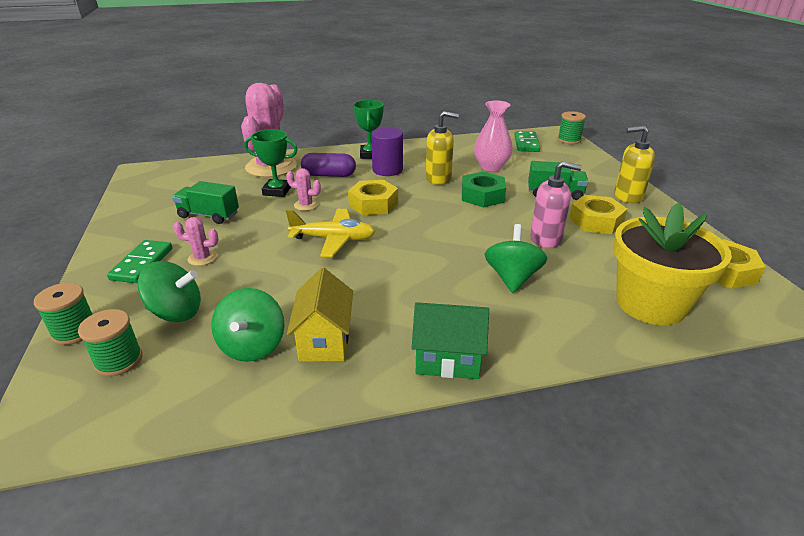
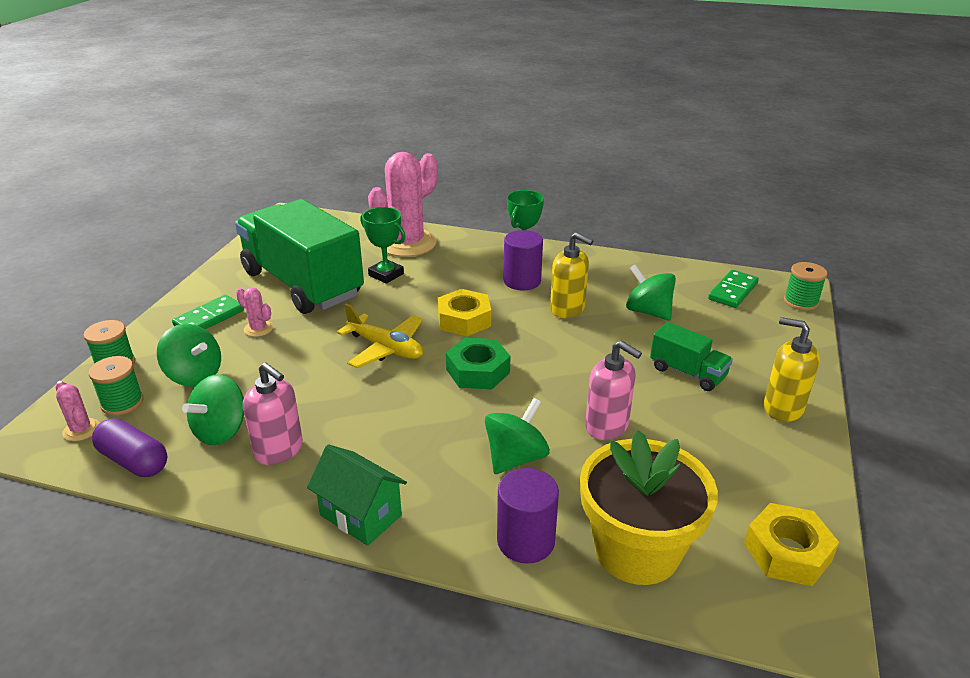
camera: 30 degrees right, 0 degrees up
(209, 215) = (302, 284): green truck -> green truck, size x2.28
(306, 205) = (397, 300): pink cactus -> pink cactus (81, 430)
(325, 340) = (279, 450): yellow house -> pink soap dispenser
(329, 175) = (454, 270): purple capsule -> purple capsule (134, 461)
(482, 196) = (594, 347): green nut -> green nut (478, 371)
(491, 167) = (648, 312): pink vase -> green spinning top
(581, 327) = (525, 541): none -> purple cylinder
(596, 221) = (696, 426): yellow nut -> none

